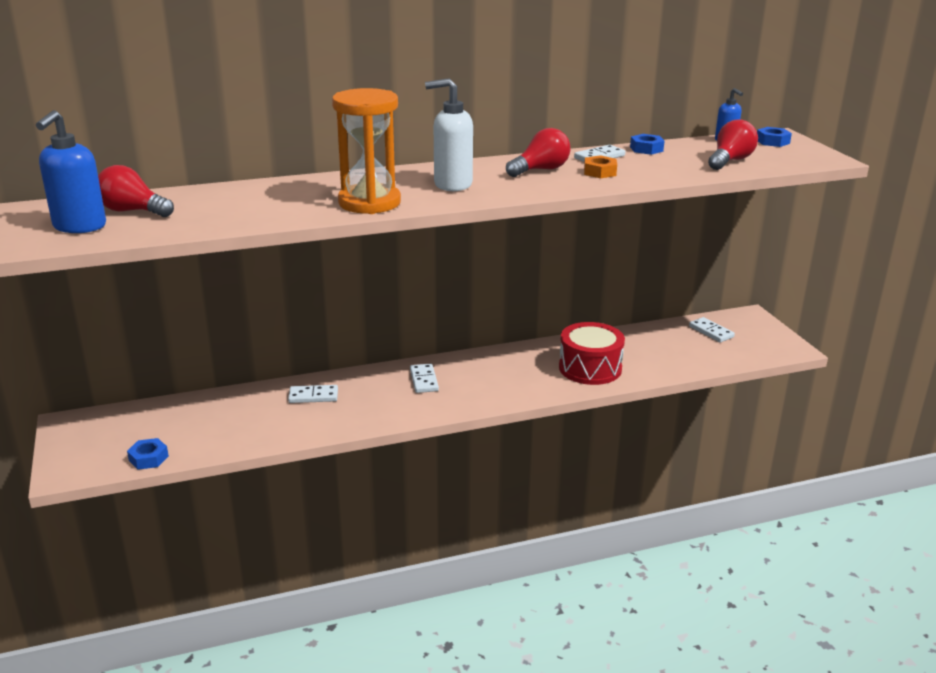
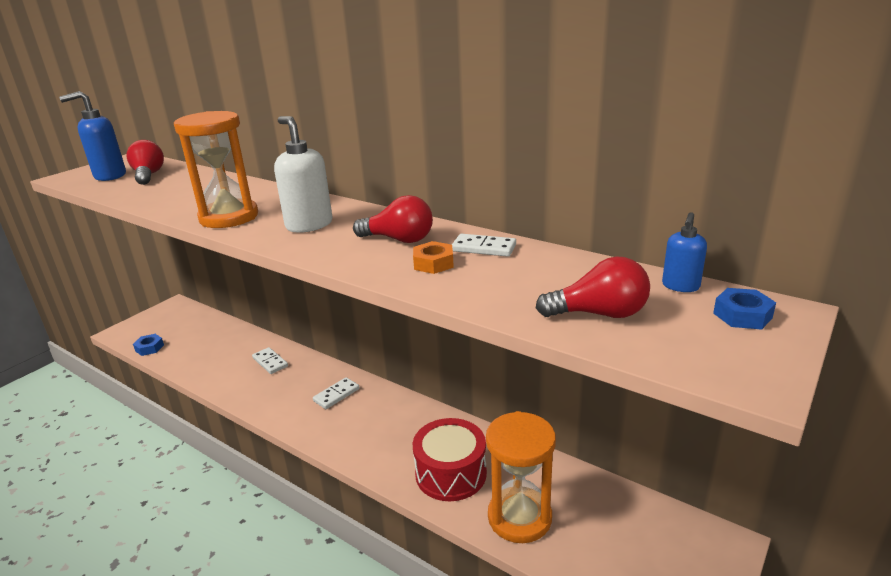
camera: 55 degrees right, 0 degrees up
(646, 149) = (553, 259): blue nut -> none
(661, 362) = (519, 517): none -> orange hourglass
(711, 332) = (638, 527): white domino -> none

